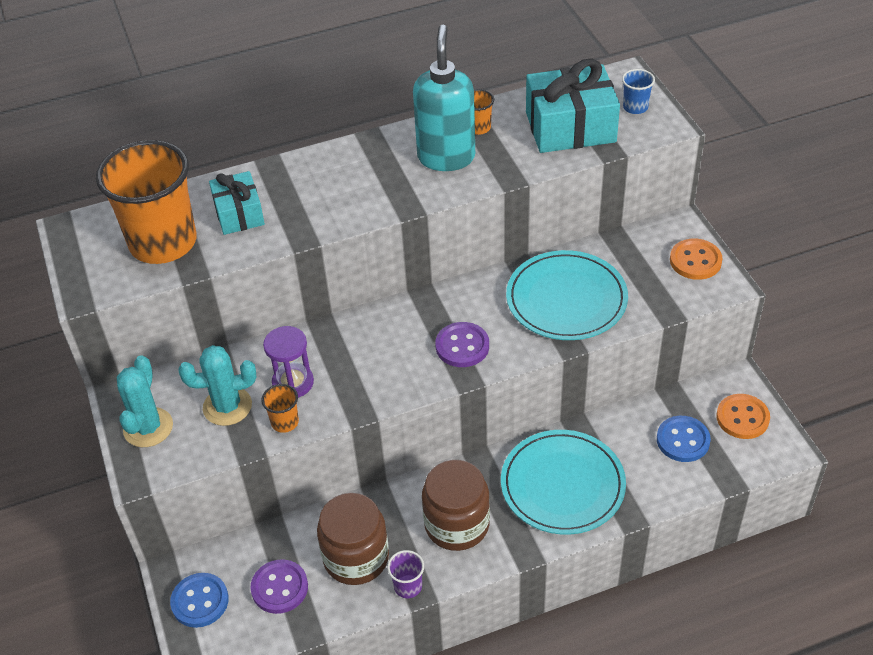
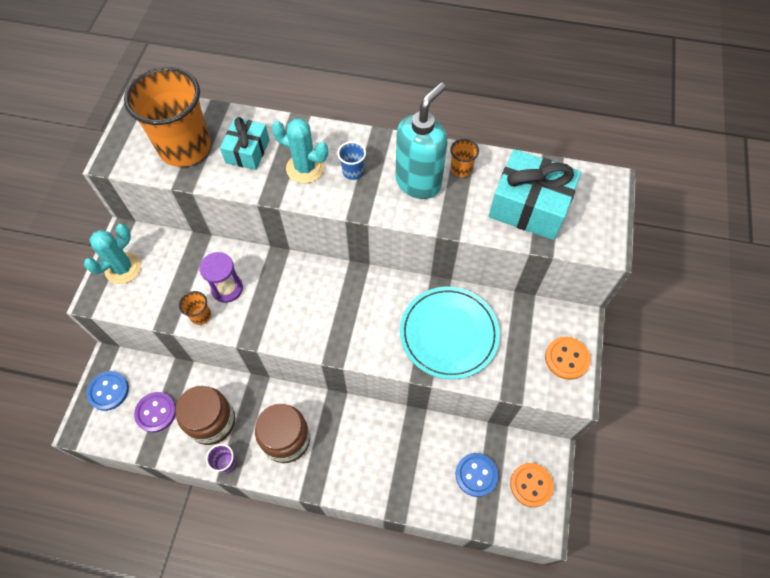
camera: 30 degrees right, 15 degrees up
(227, 406) = (177, 282): turquoise cactus -> turquoise cactus (305, 168)
(462, 346) = (351, 328): purple button -> none
(562, 485) = (372, 455): turquoise plate -> none
(635, 107) = (594, 216): blue cup -> blue cup (353, 171)

